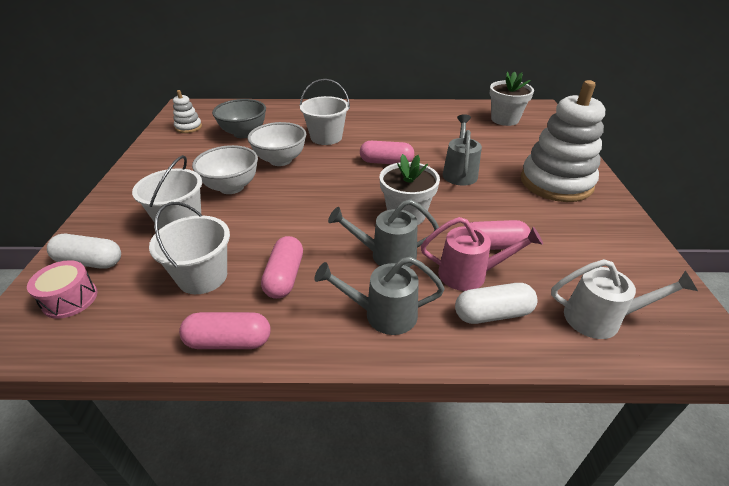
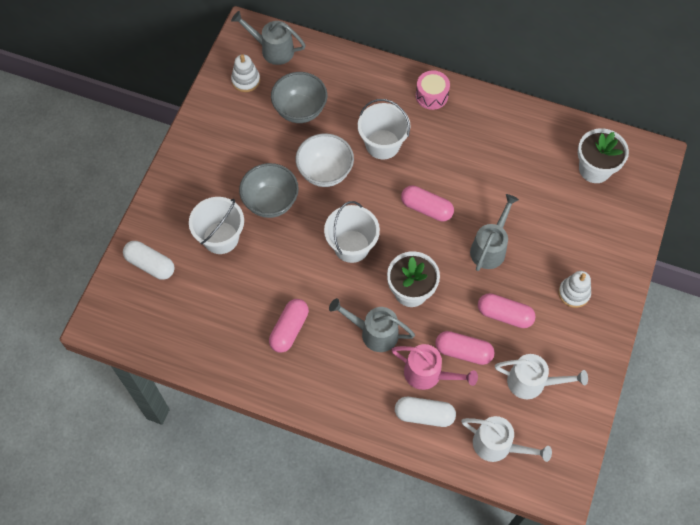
camera: 20 degrees right, 25 degrees up
(70, 299) = (138, 300): pink drum -> pink drum (431, 95)
(202, 276) = (230, 309): white bucket -> white bucket (351, 246)
(229, 341) = (238, 375): pink capsule -> pink capsule (504, 315)
(231, 187) = (270, 202): white bowl -> grey bowl
(382, 314) = (347, 388): grey watering can -> grey watering can (272, 49)
(556, 183) = (574, 293): white stacking toy -> white stacking toy, size x0.45
(582, 251) = (532, 382): none -> white watering can

